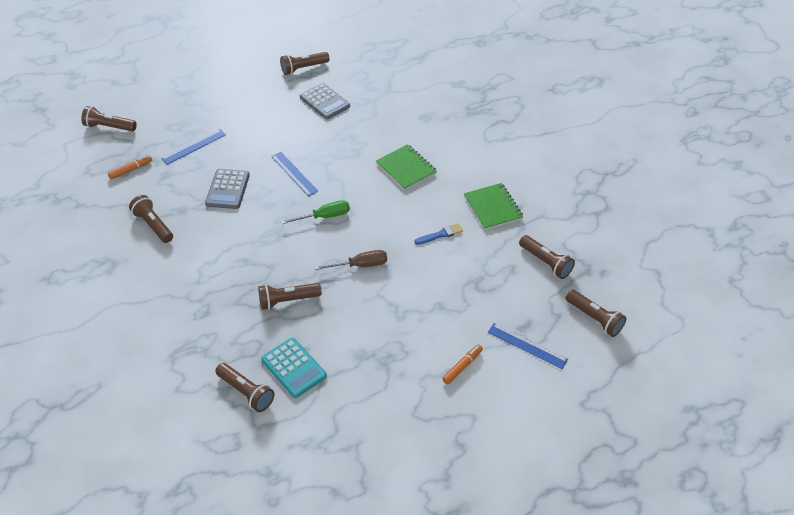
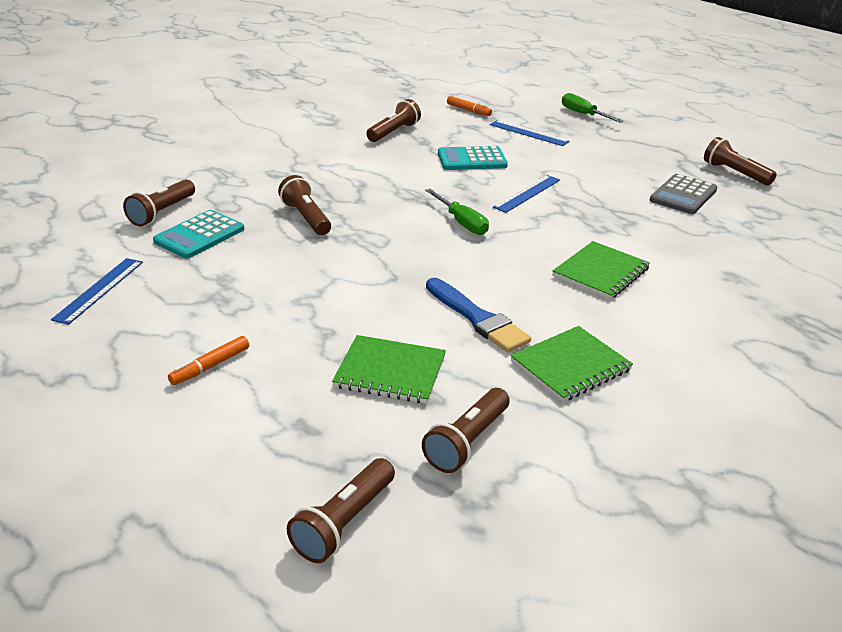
camera: 75 degrees right, 15 degrees down
(109, 127) = (524, 92): brown flashlight -> none
(173, 107) = (583, 114): none -> green screwdriver
(228, 189) = (472, 160): grey calculator -> turquoise calculator
(360, 265) = (384, 258): brown screwdriver -> none
(440, 234) = (477, 318): blue brush -> blue brush, size x1.66
(462, 366) = (210, 366): orange marker -> orange marker turned 105 degrees clockwise
(484, 283) = (390, 372): none -> green notebook
(527, 345) = (261, 433): blue ruler -> blue ruler (99, 290)

